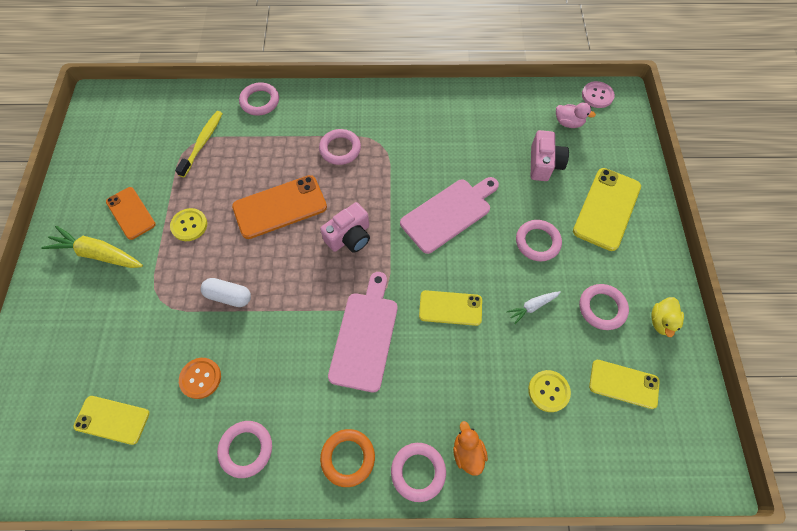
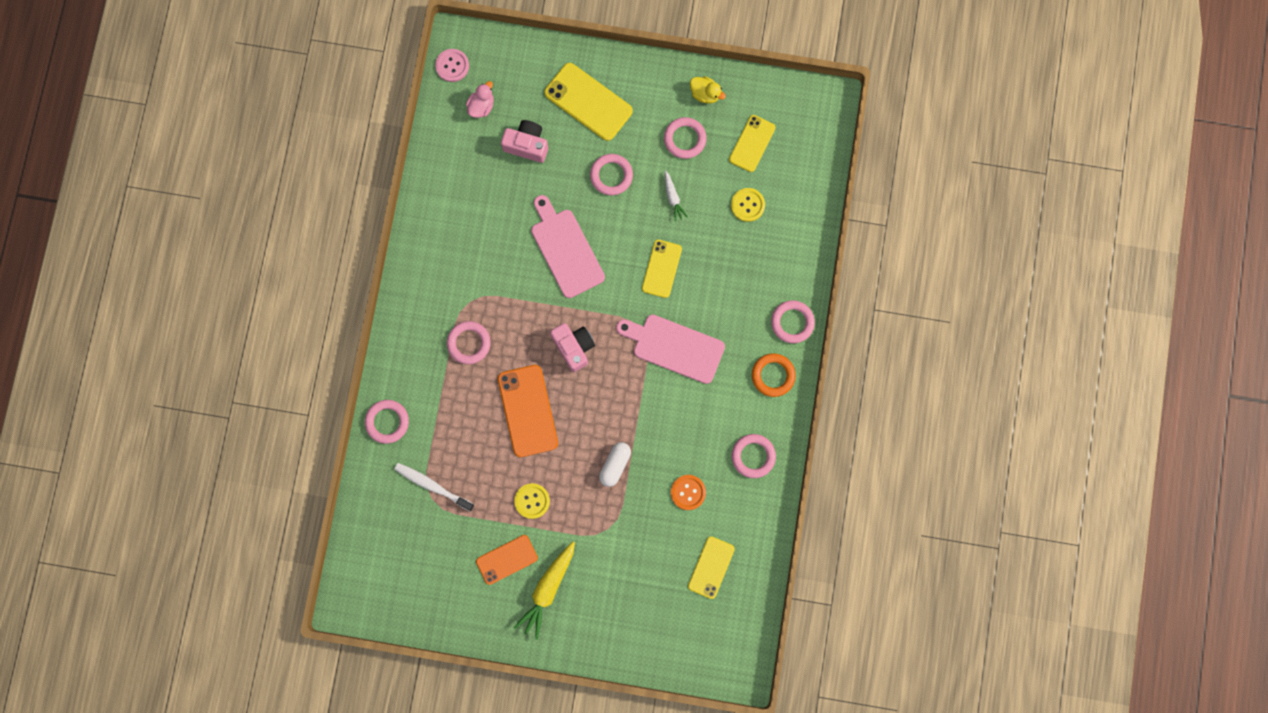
camera: 80 degrees left, 15 degrees up
(202, 143) = (432, 486): yellow toothbrush -> white toothbrush
(467, 452) = (784, 281): orange duck -> none

